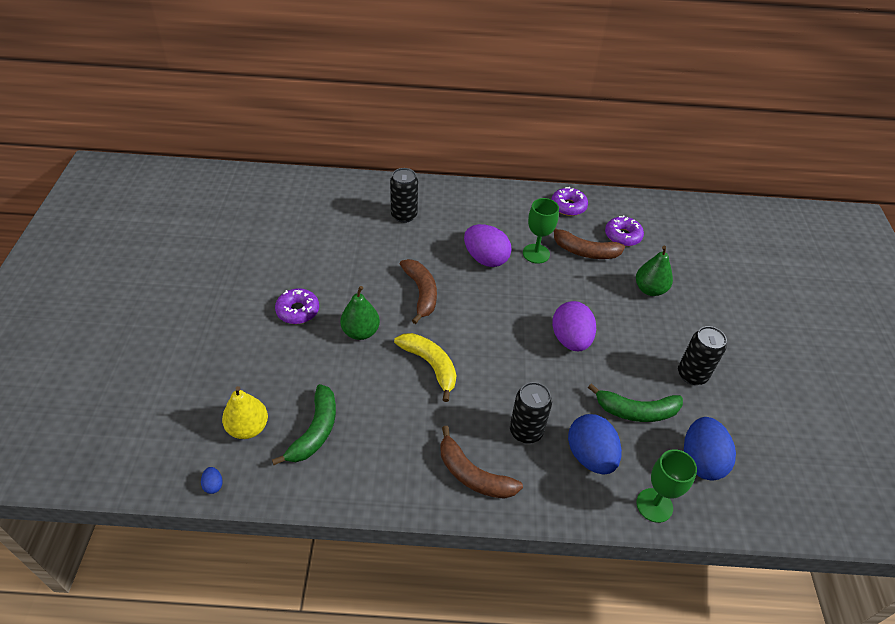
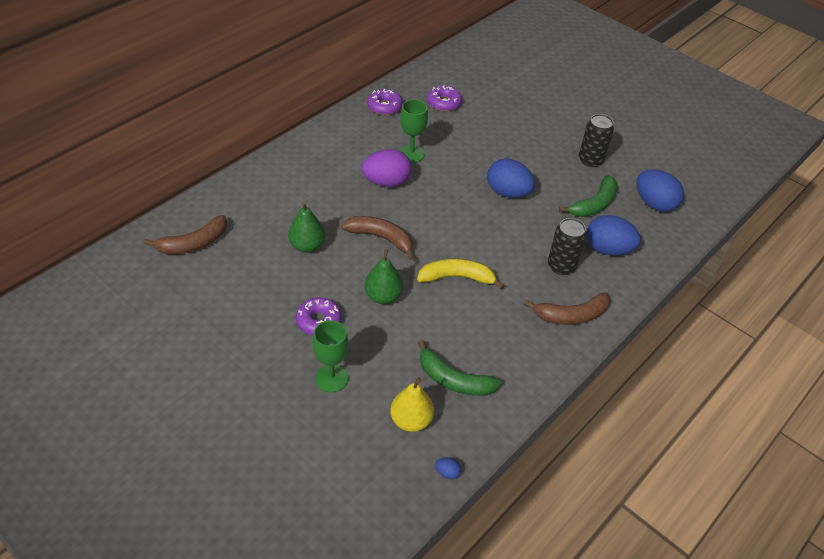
camera: 50 degrees left, 0 degrees up
(315, 431) = (454, 380): green banana -> green banana turned 150 degrees clockwise
(404, 215) = (285, 195): black can -> none
(570, 340) = (507, 192): purple egg -> blue egg
(584, 251) = (437, 130): brown banana -> brown banana (193, 243)
(649, 289) = (504, 126): green pear -> green pear (307, 246)
(654, 505) = (667, 246): green goblet -> green goblet (331, 378)

